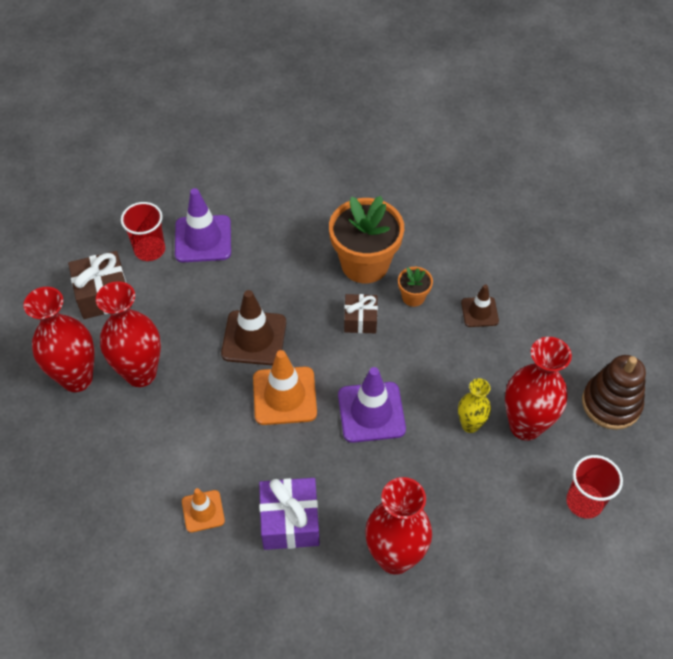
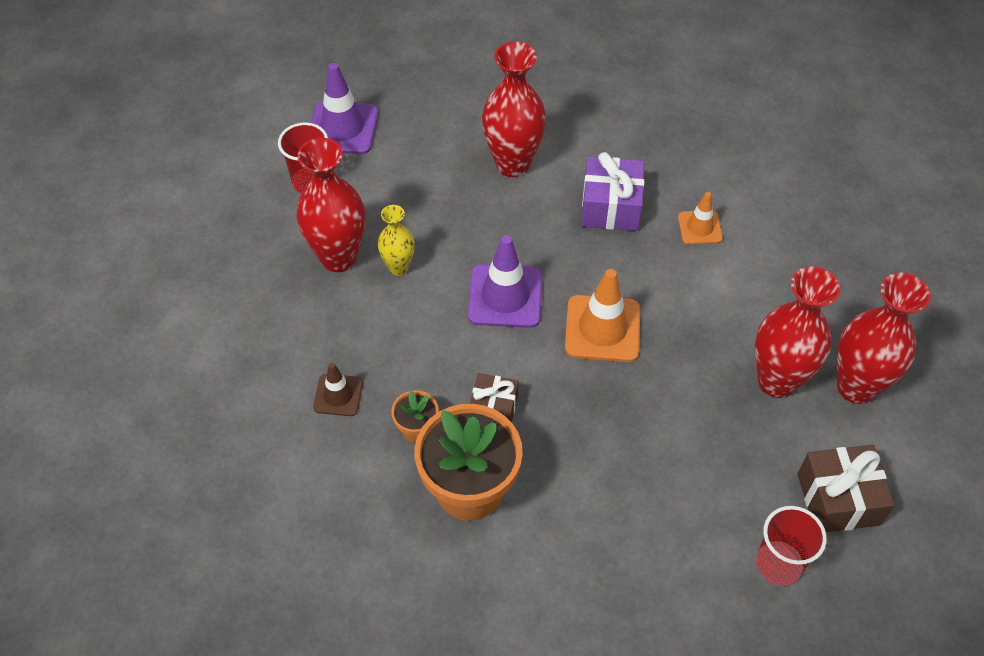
camera: 170 degrees left, 0 degrees up
(203, 239) = (699, 570): purple traffic cone -> purple traffic cone (342, 128)
(254, 338) = (633, 405): brown traffic cone -> none
(611, 404) = (234, 266): brown stacking toy -> none

